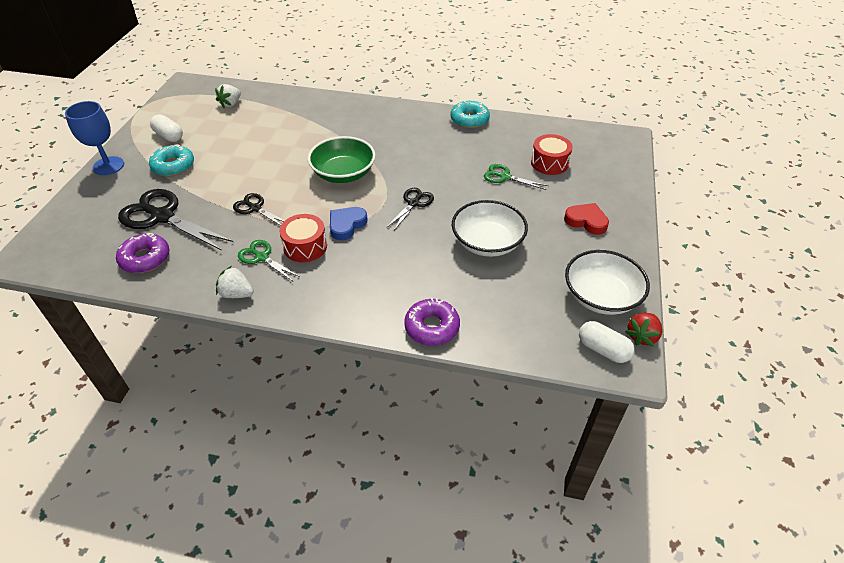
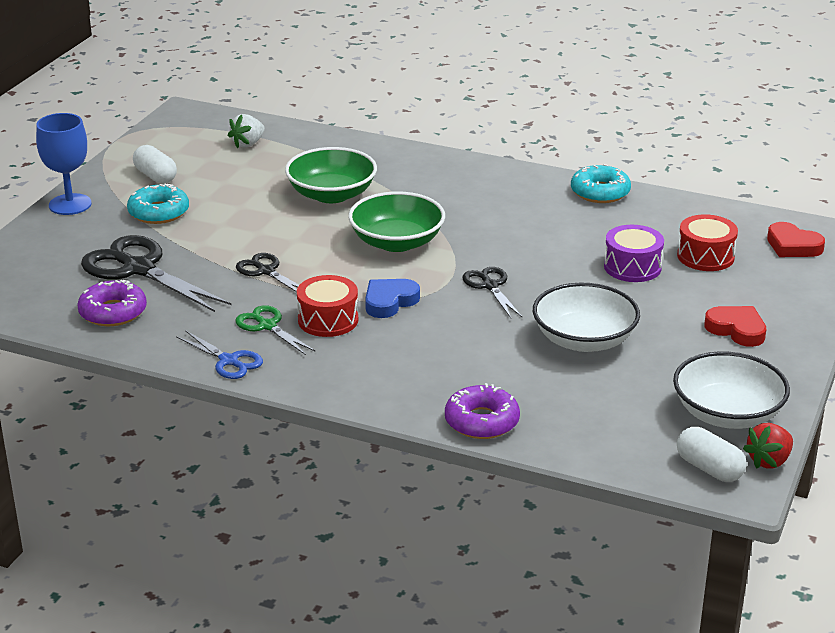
camera: 10 degrees right, 15 degrees down
(237, 294) = (229, 361): white strawberry -> blue scissors
(293, 139) = (331, 194): none -> green bowl
(413, 203) = (490, 286): black scissors -> black scissors turned 60 degrees counterclockwise
(505, 177) = (632, 267): green scissors -> purple drum
(602, 149) = (793, 246): none -> red heart

